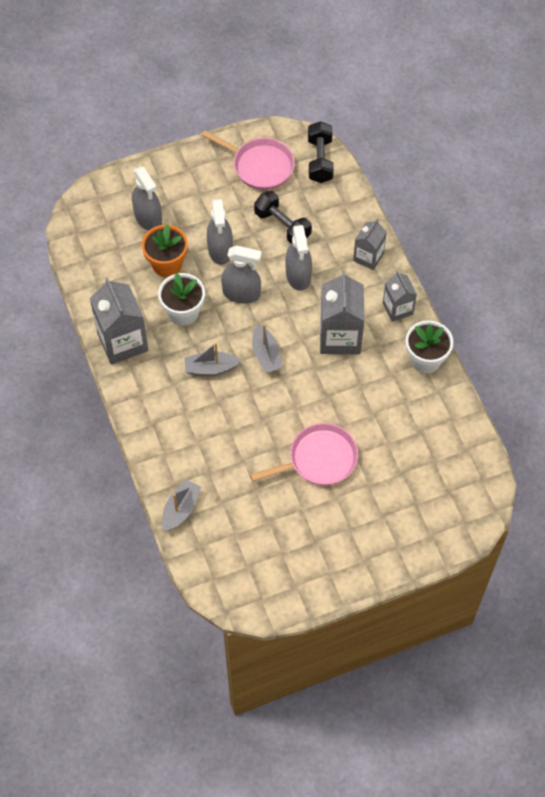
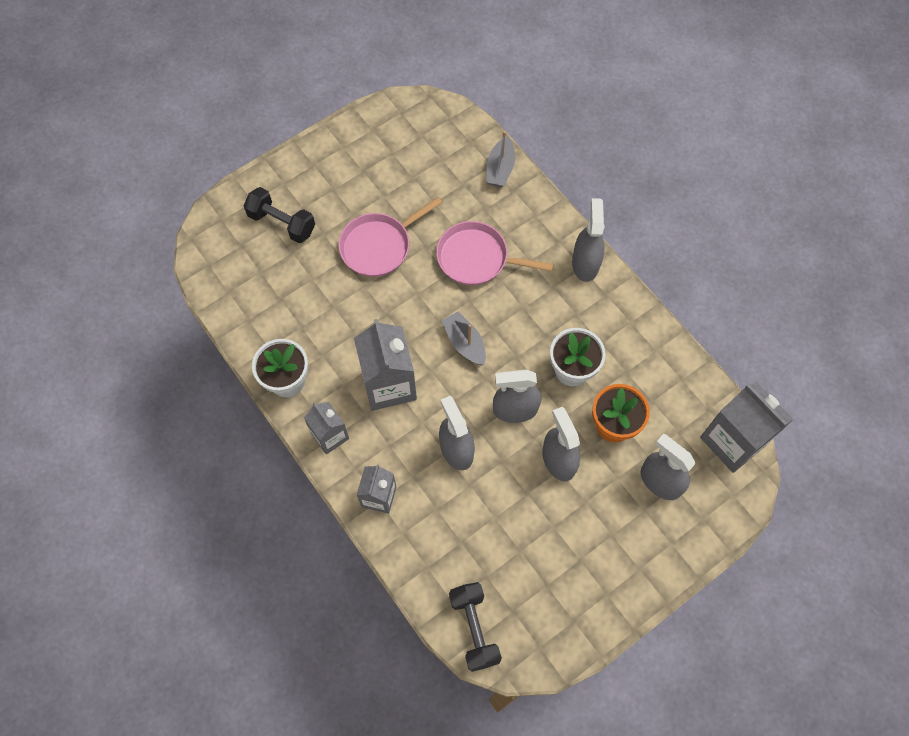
camera: 165 degrees right, 5 degrees up
(122, 342) = (624, 319): grey carton -> grey carton (733, 441)
(136, 397) = (585, 263): none -> grey spray bottle
(210, 368) = (520, 313): grey boat -> none
(260, 166) = (550, 597): pink pan -> pink pan (477, 258)
(282, 226) = (494, 513): black dumbbell -> black dumbbell (282, 223)

